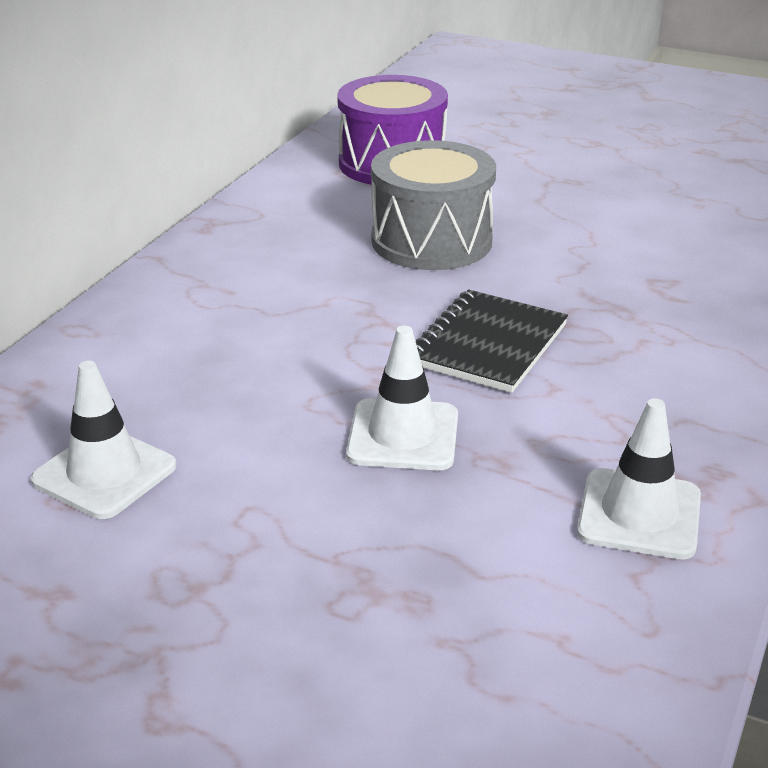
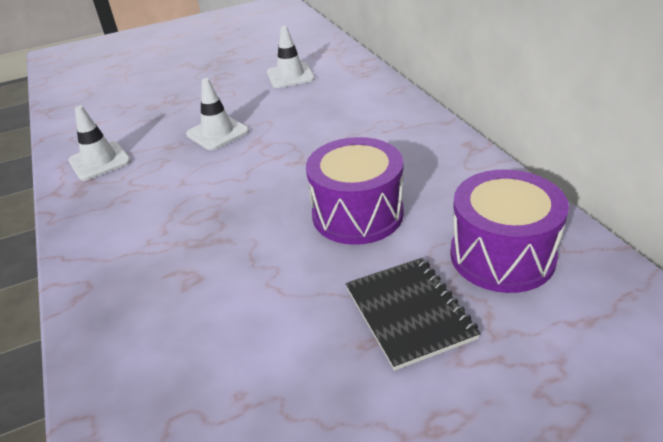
camera: 135 degrees right, 5 degrees up
(431, 241) = (357, 214): grey drum -> purple drum
(488, 344) = (236, 181): black notebook -> black notebook (409, 313)

